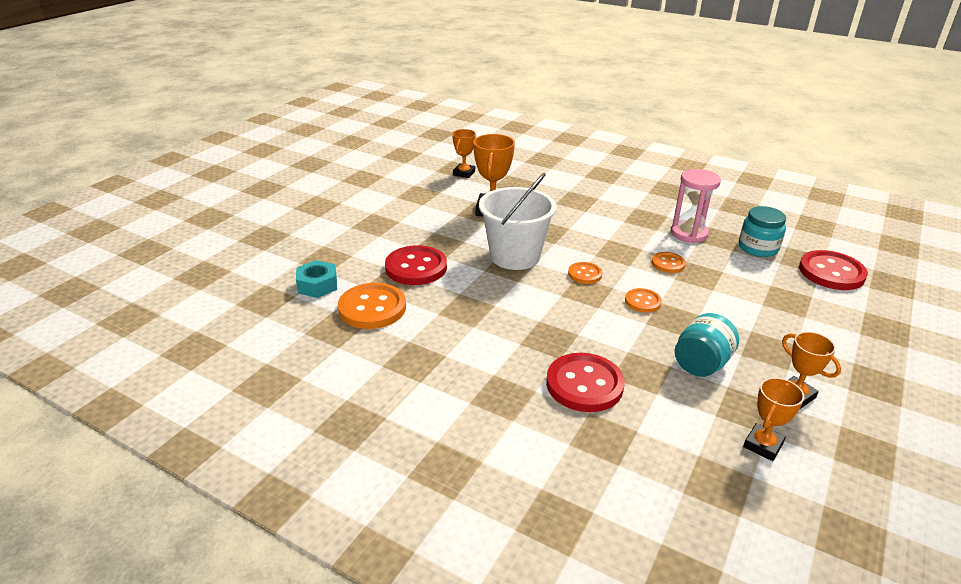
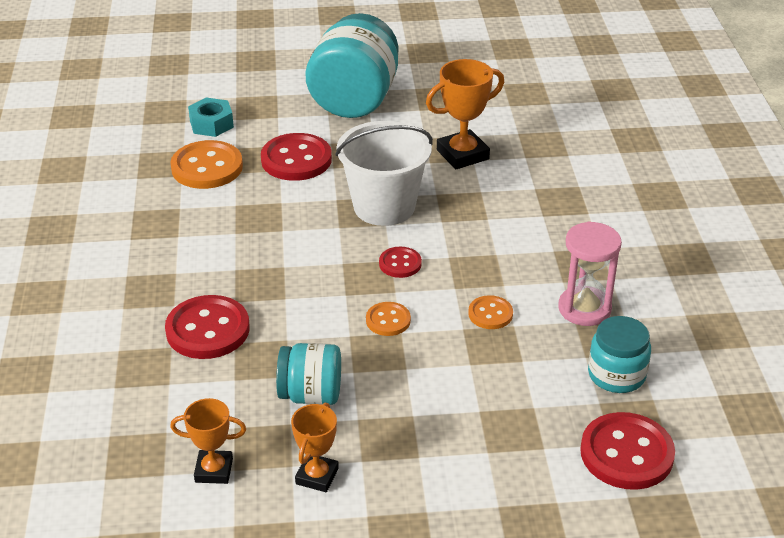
camera: 55 degrees right, 5 degrees up
(377, 220) = (355, 100): none -> turquoise jar
(464, 173) = (522, 103): orange trophy -> none
(585, 274) = (400, 264): orange button -> red button

